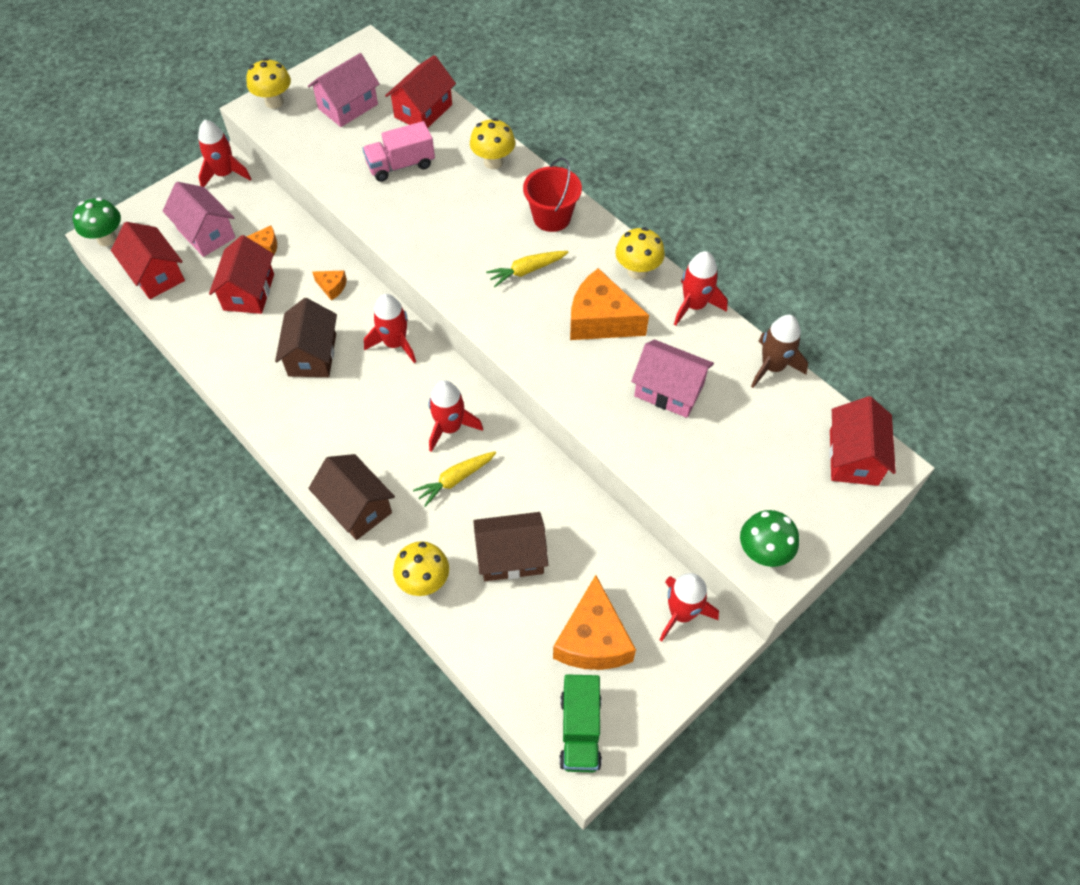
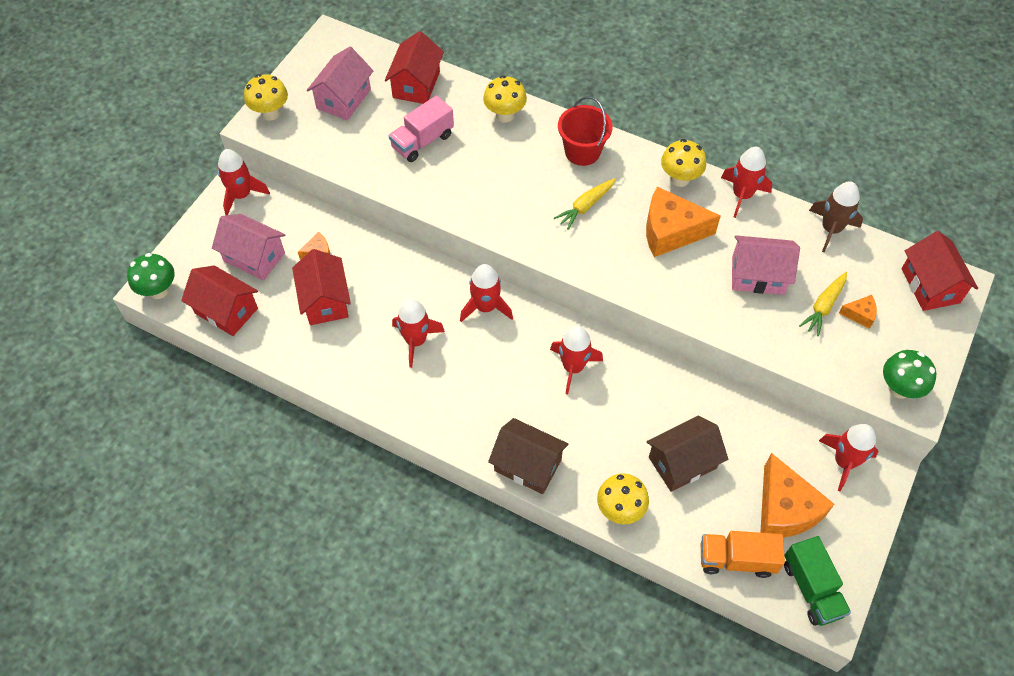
camera: 20 degrees left, 0 degrees up
(312, 355) = (416, 341): brown house -> red rocket
(332, 287) = (401, 273): orange cheese -> orange cheese (860, 314)
(455, 479) = (601, 412): yellow carrot -> yellow carrot (823, 306)
(516, 672) = (736, 559): none -> orange truck

